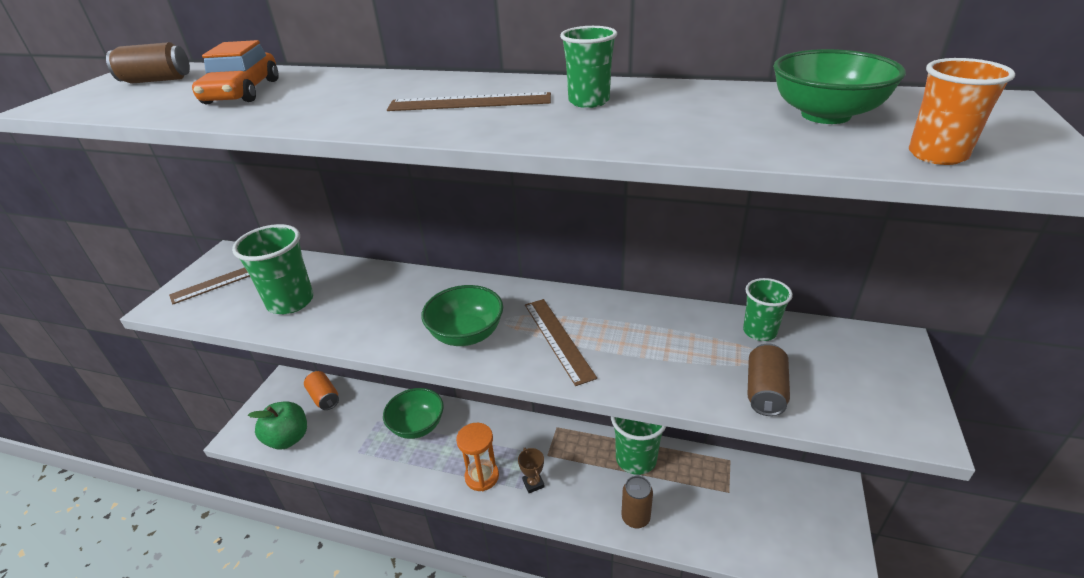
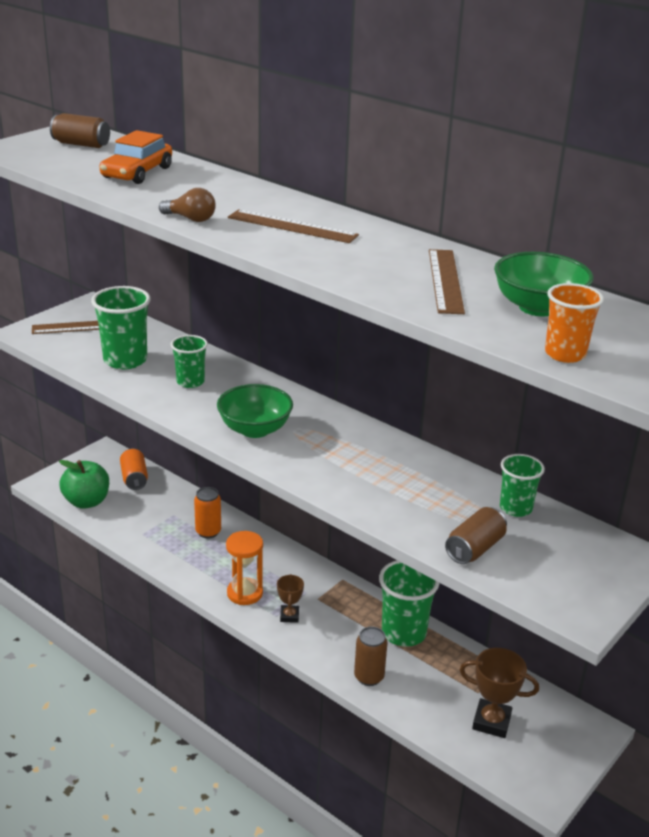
camera: 20 degrees right, 5 degrees down
(343, 122) = (190, 219): none -> brown light bulb
(417, 426) = (208, 532): green bowl -> orange can
(558, 339) = (330, 457): brown ruler -> brown ruler (445, 280)
(589, 101) = (379, 249): green cup -> green cup (190, 382)
(758, 517) = (491, 722): none -> brown trophy

